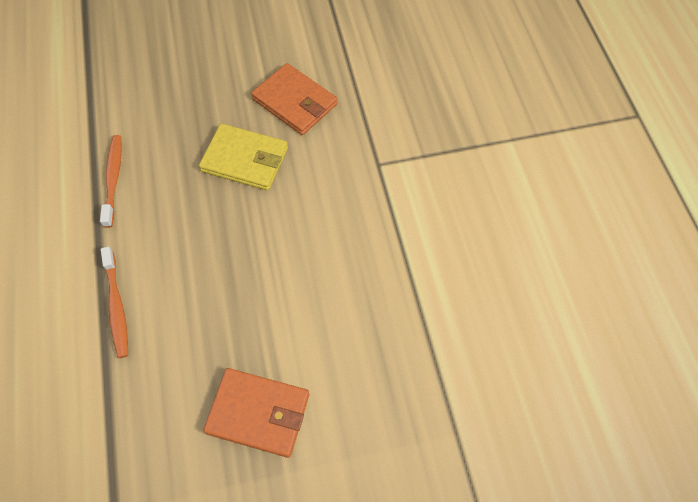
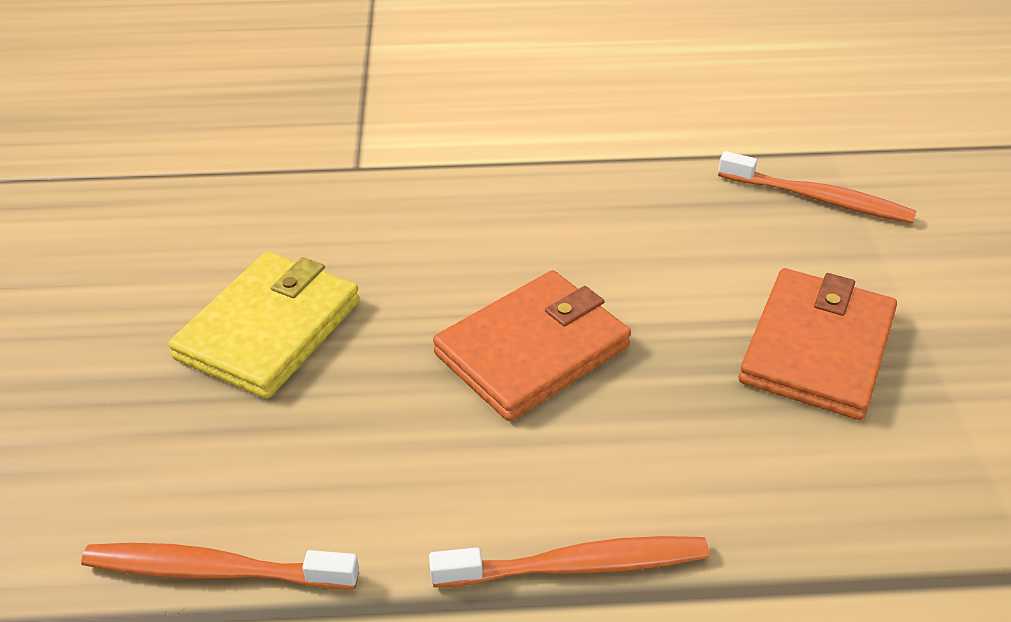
camera: 80 degrees left, 20 degrees down
(295, 102) = (164, 249): orange wallet -> orange wallet (532, 350)
(398, 421) = (818, 198): none -> orange toothbrush

